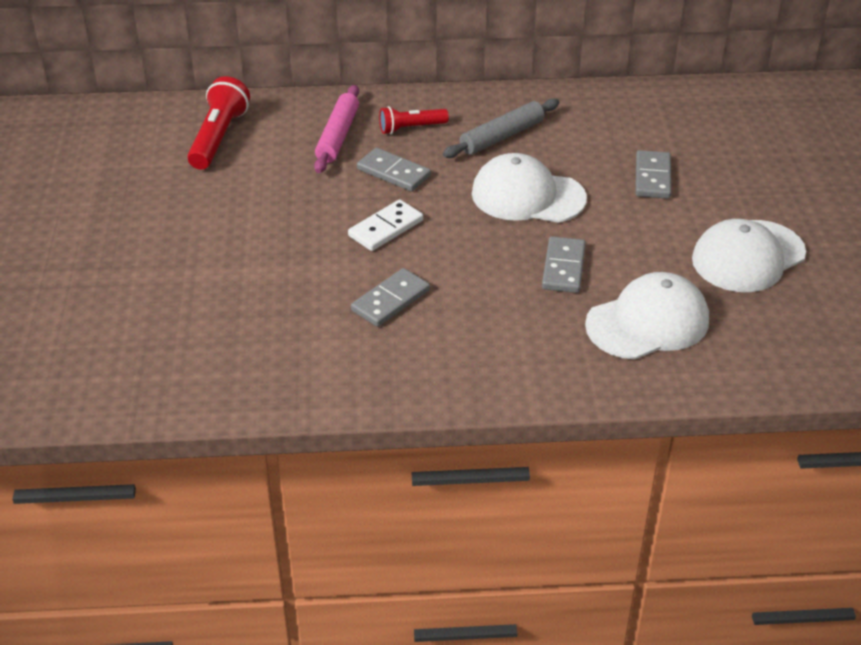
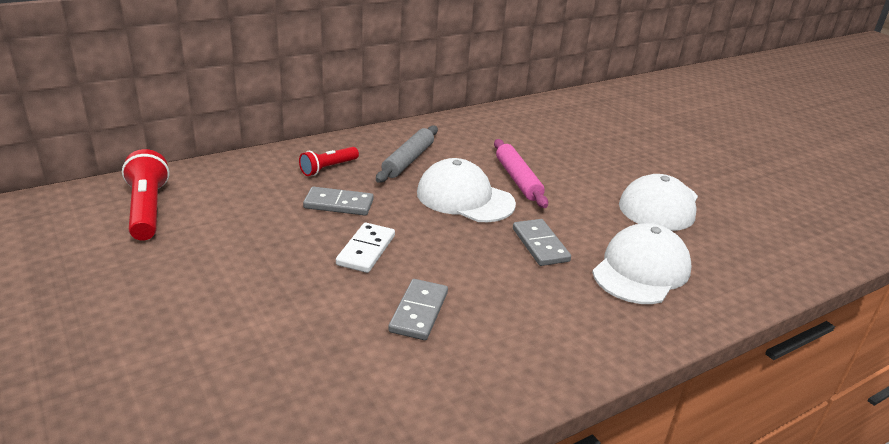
camera: 30 degrees left, 10 degrees down
(338, 136) = (267, 186): pink rolling pin -> pink rolling pin (518, 179)
(527, 196) = (465, 198): white cap -> white cap turned 45 degrees clockwise
(652, 177) = (544, 166): grey domino -> none

